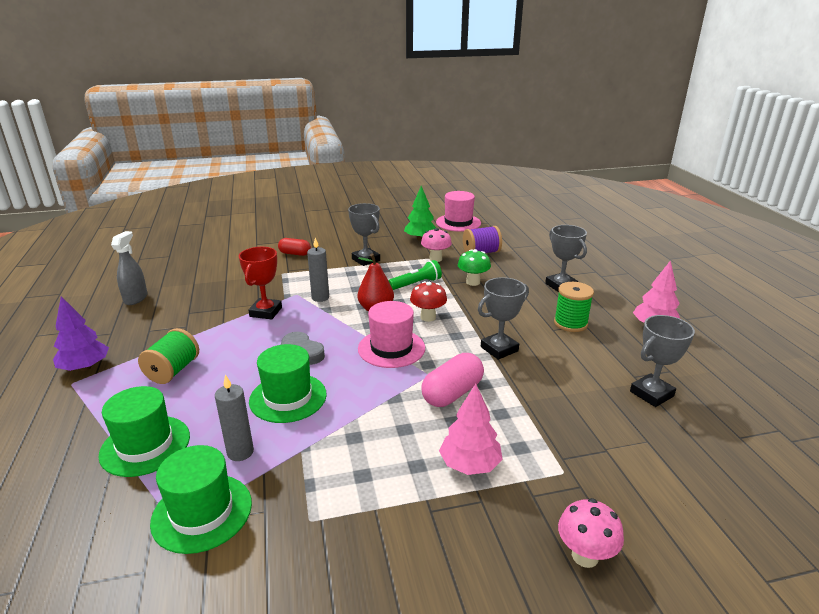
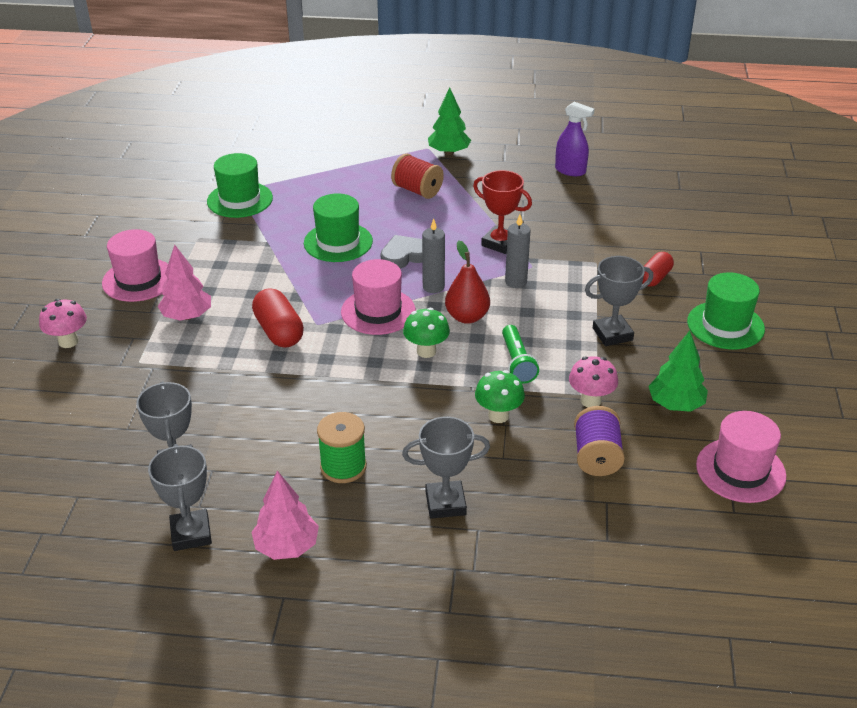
camera: 110 degrees right, 10 degrees up
(85, 367) = (449, 152): purple tree -> green tree
(136, 298) = (570, 171): grey spray bottle -> purple spray bottle
(145, 445) = (324, 180): green hat -> green hat (725, 325)
(173, 371) = (417, 190): green spool -> red spool
(240, 452) = (286, 216): grey candle -> grey candle (433, 287)
(428, 317) = (426, 351): red mushroom -> green mushroom
(429, 543) = (138, 280): none -> pink hat
(452, 393) = (279, 331): pink capsule -> red capsule
(499, 349) = (328, 385): grey trophy -> grey trophy (191, 534)

